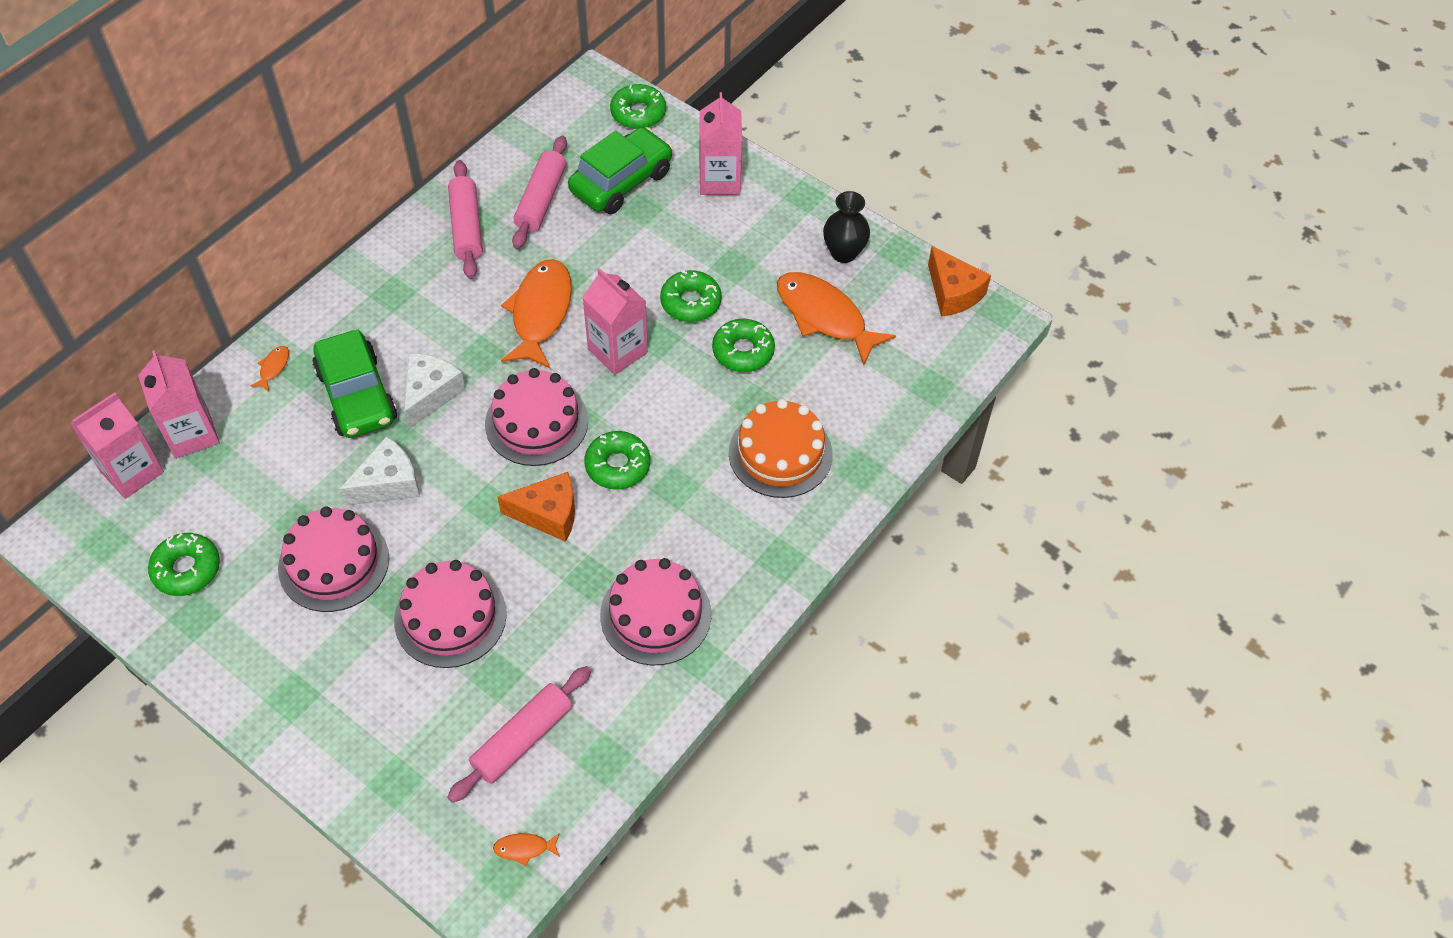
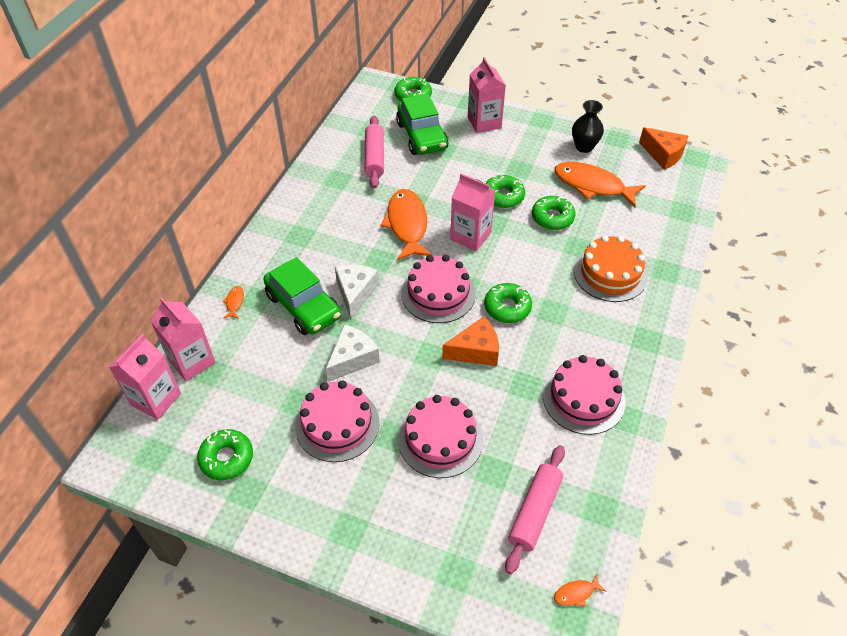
camera: 15 degrees left, 5 degrees down
(467, 227) = (332, 184): pink rolling pin -> none
(621, 181) = (422, 136): green car -> green car turned 135 degrees clockwise

